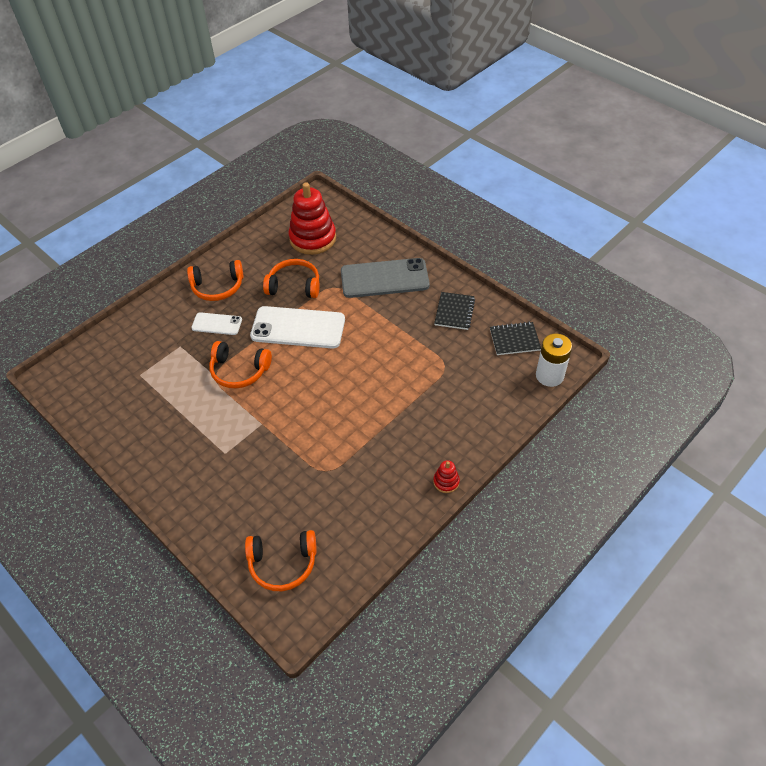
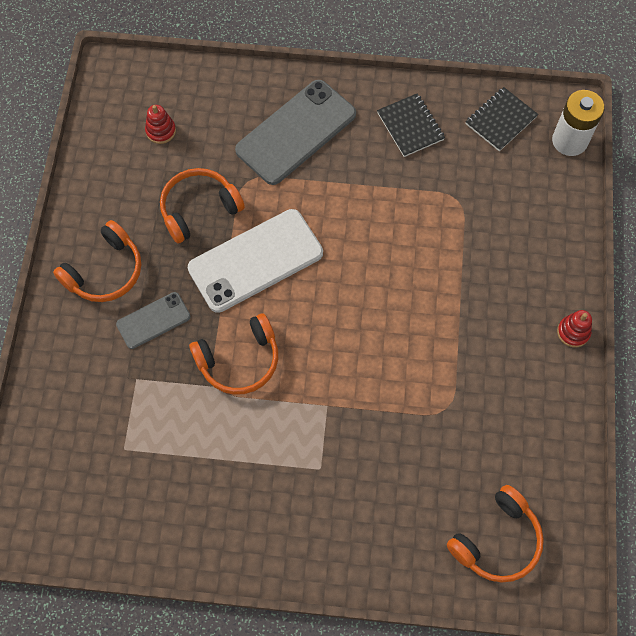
camera: 40 degrees left, 15 degrees up
(217, 324) = (153, 320): white phone -> grey phone
(313, 238) = (161, 131): red stacking toy -> red stacking toy, size x0.44

